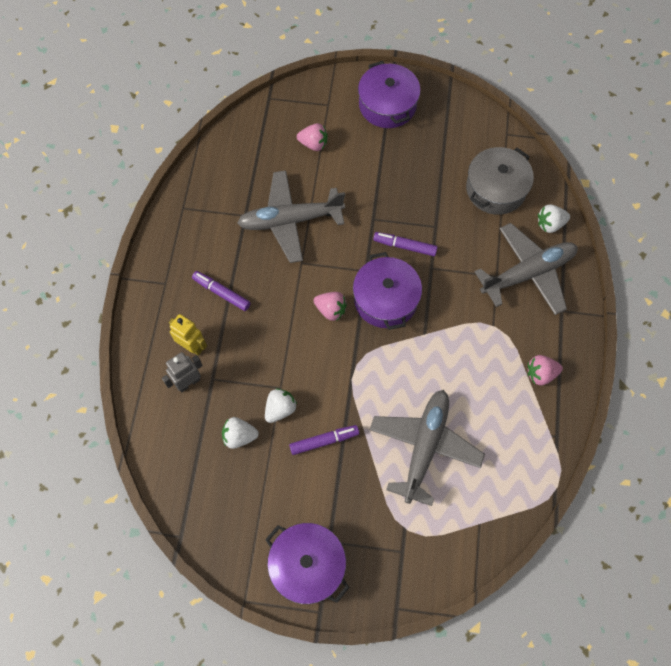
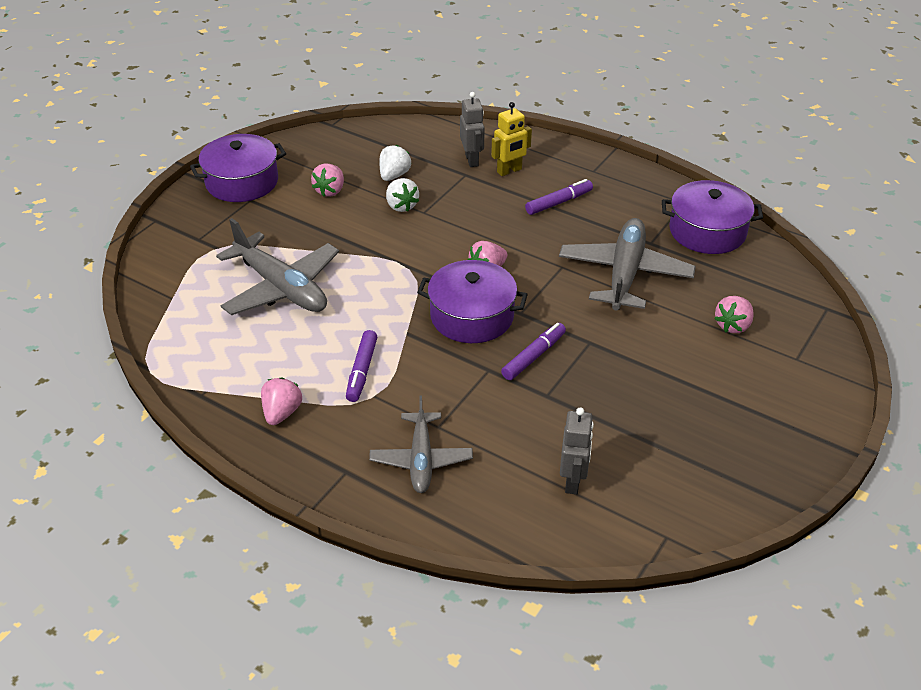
camera: 115 degrees right, 25 degrees down
(285, 478) = (330, 191): none -> pink strawberry
(324, 441) = (346, 223): purple marker -> purple marker (362, 371)
(387, 105) = (775, 418): purple pot -> purple pot (707, 231)
(495, 189) = (573, 481): grey pot -> grey robot
(528, 273) = (421, 460): grey plane -> grey plane, size x0.64
(550, 224) = (481, 518): white strawberry -> none

